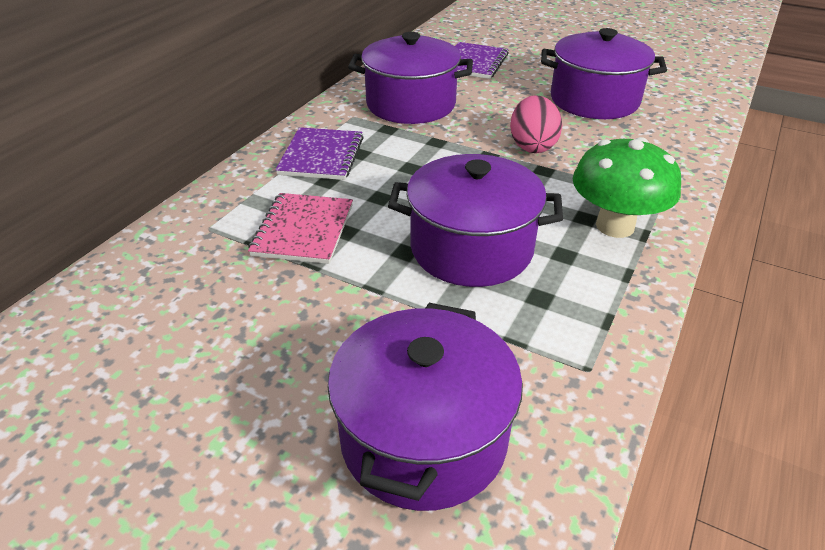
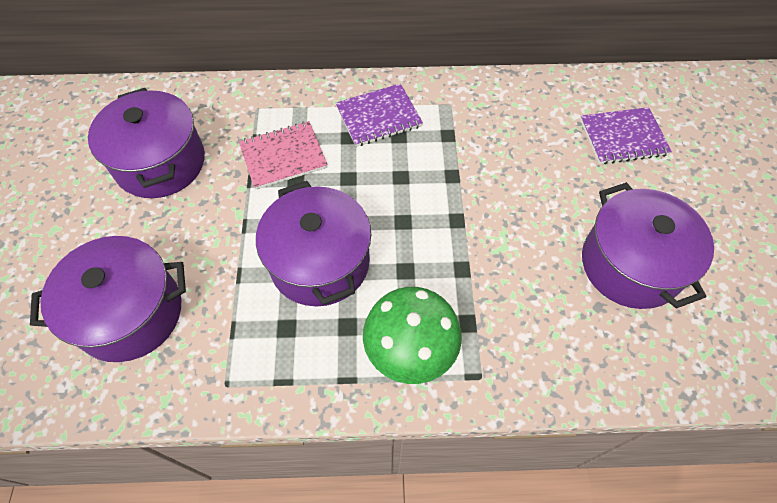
camera: 60 degrees right, 20 degrees up
(411, 104) = (501, 130): purple pot -> purple pot (160, 163)
(532, 146) = (497, 245): pink egg -> none

